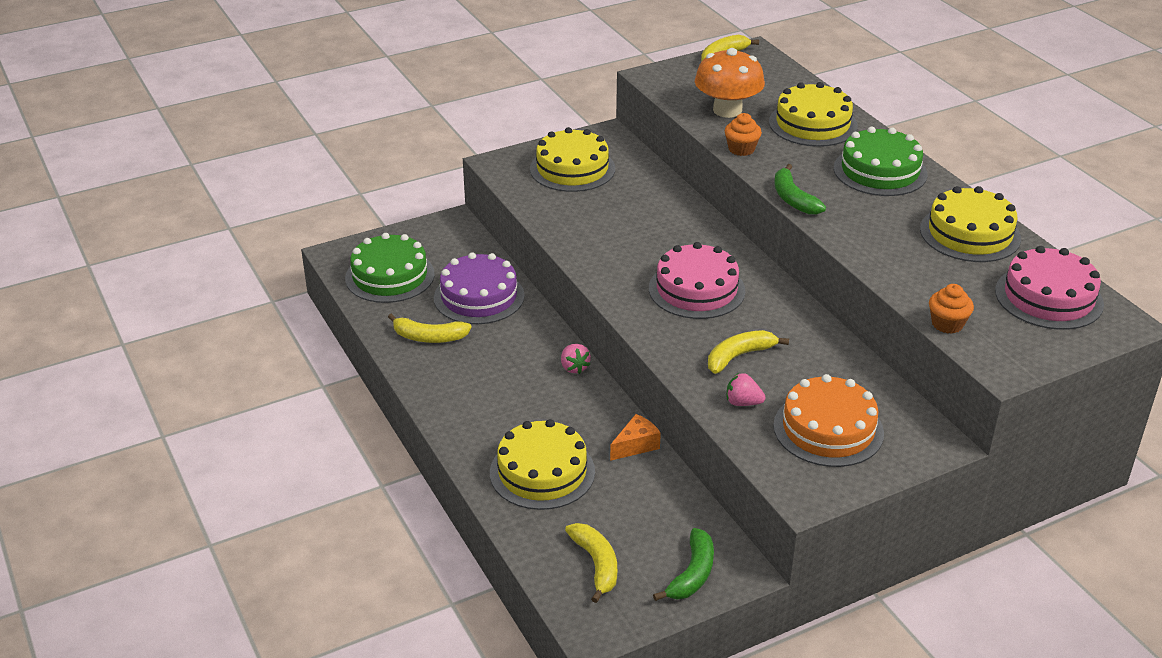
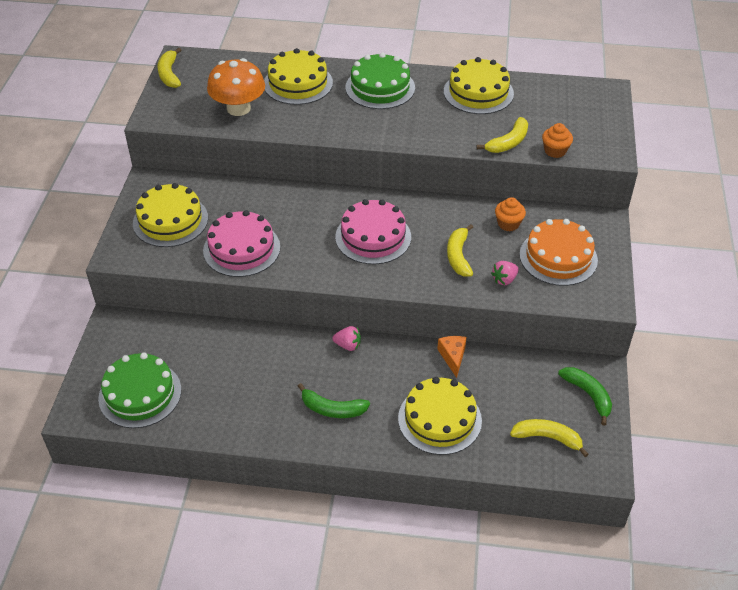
camera: 55 degrees left, 10 degrees up
(429, 337) = (239, 407): yellow banana -> yellow banana (508, 142)
(479, 296) = (219, 355): purple cake -> none
(741, 149) = (292, 128): orange cupcake -> orange cupcake (508, 224)
(793, 199) = (372, 138): green banana -> green banana (332, 409)
(1048, 297) = (563, 101): pink cake -> pink cake (241, 249)

